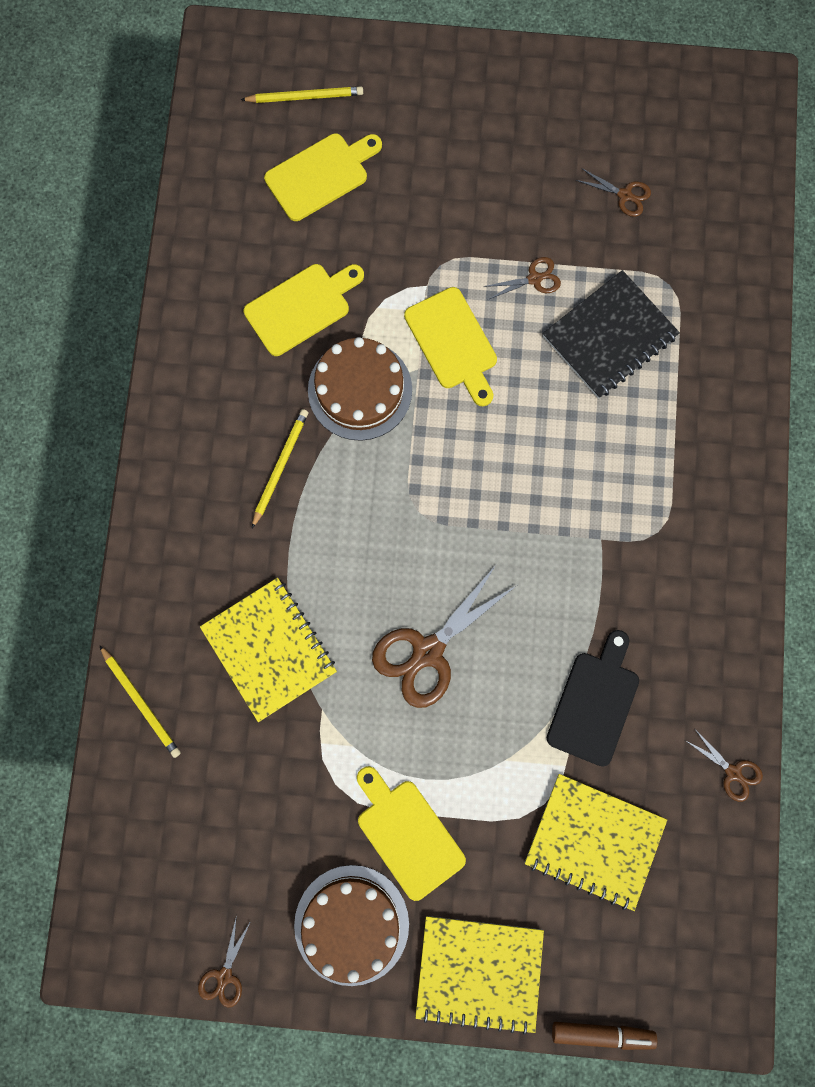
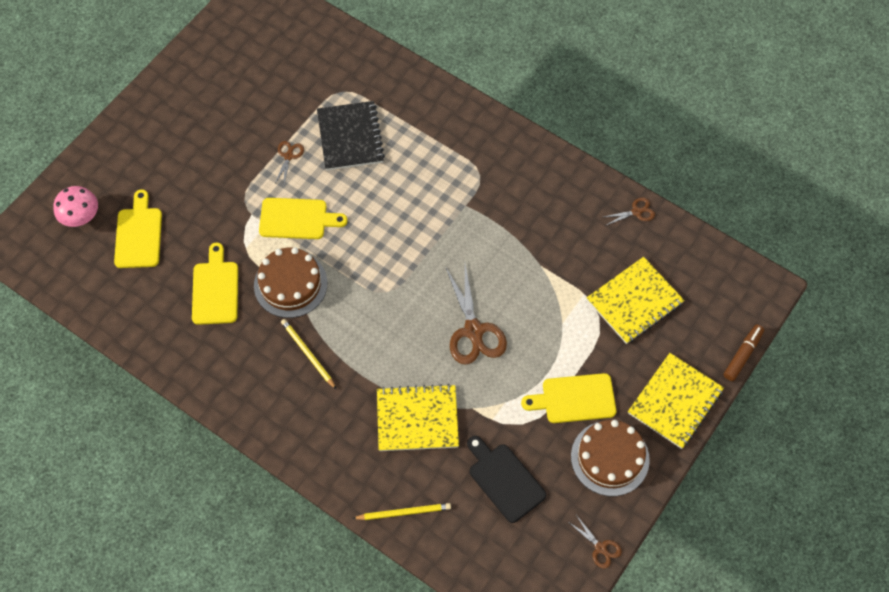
camera: 60 degrees left, 15 degrees down
(304, 97) = (81, 217): yellow pencil -> pink mushroom
(595, 703) = (557, 259): black cutting board -> black cutting board (504, 480)
(624, 195) = (272, 84): brown scissors -> none

